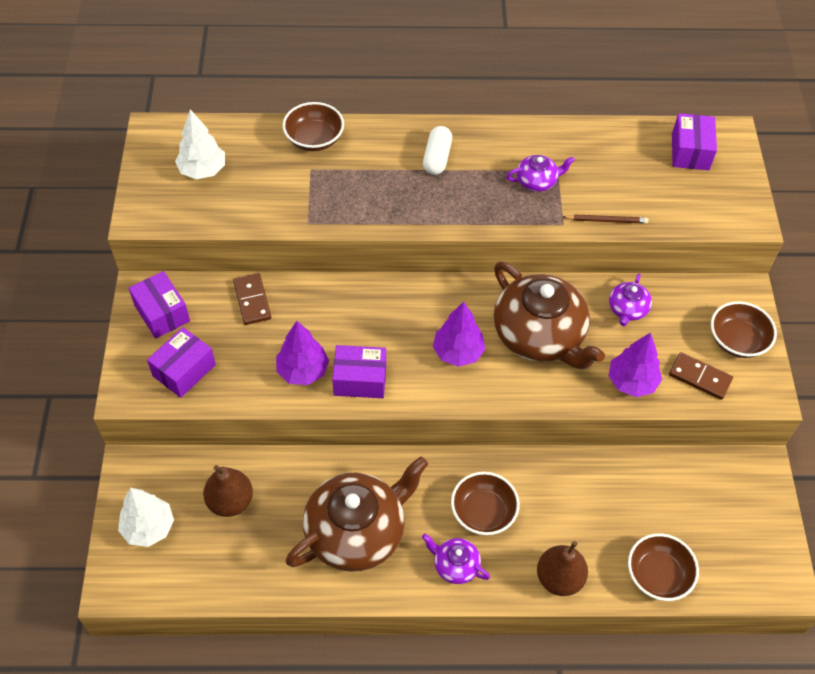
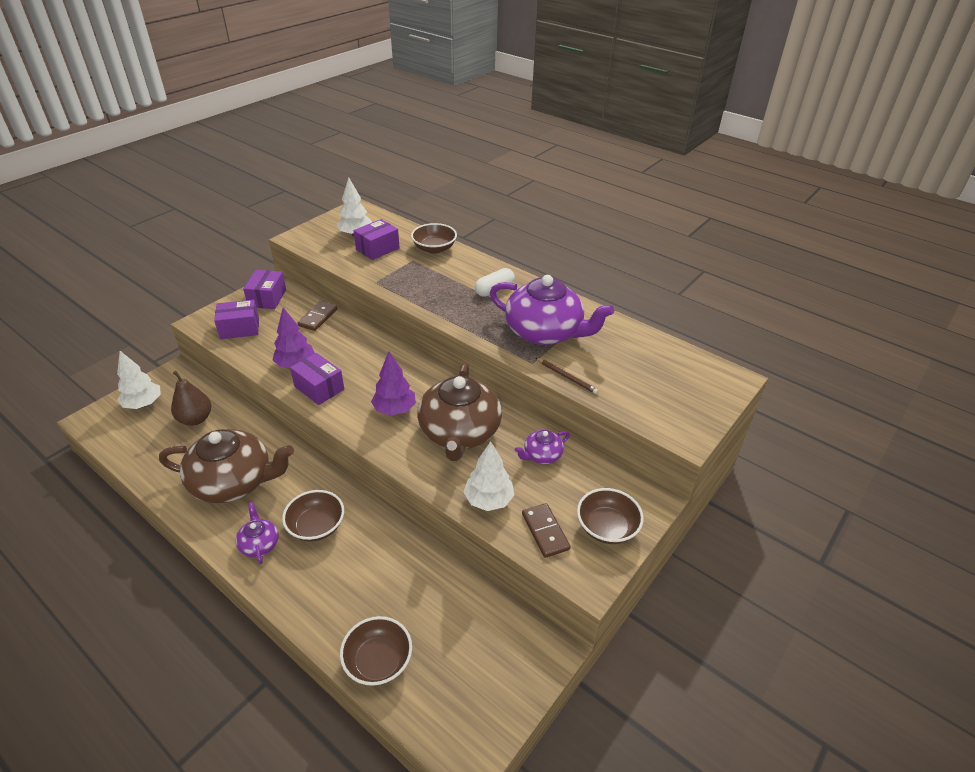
camera: 40 degrees right, 15 degrees down
(537, 181) = (545, 332): purple teapot -> purple teapot, size x2.19
(559, 578) = (309, 605): brown pear -> none
(631, 382) = (488, 500): purple tree -> white tree
(690, 152) = (685, 372): purple box -> purple box (377, 249)

